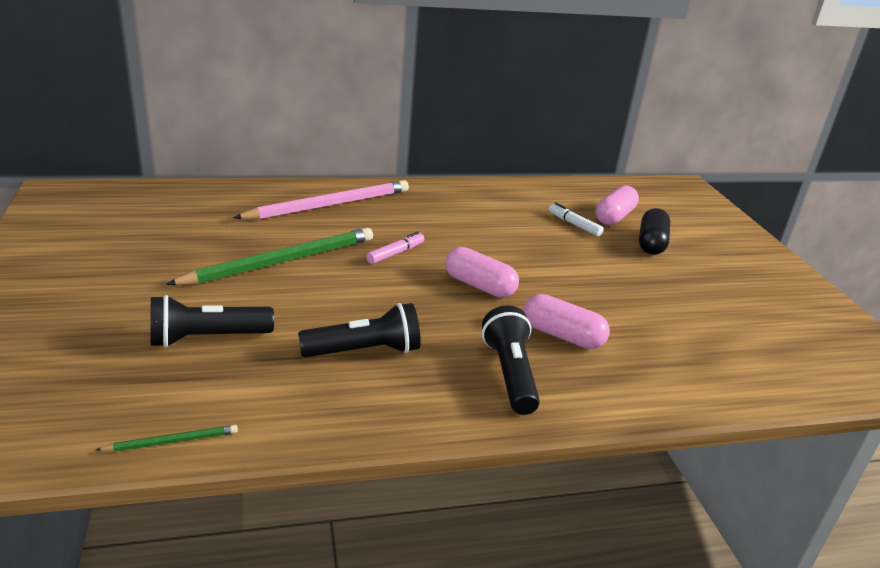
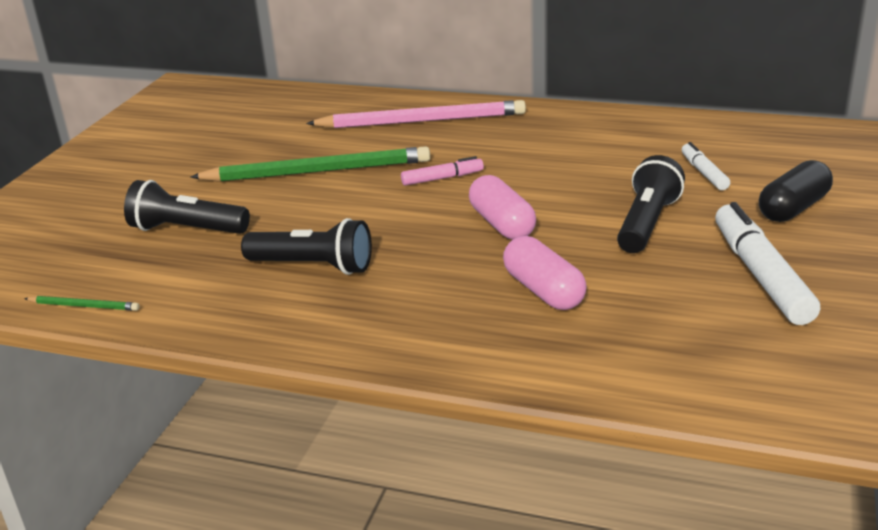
camera: 35 degrees right, 0 degrees up
(510, 373) = (439, 316): black flashlight -> black flashlight (647, 223)
(614, 216) = (776, 170): pink capsule -> none
(681, 295) = (761, 275): none -> white marker

